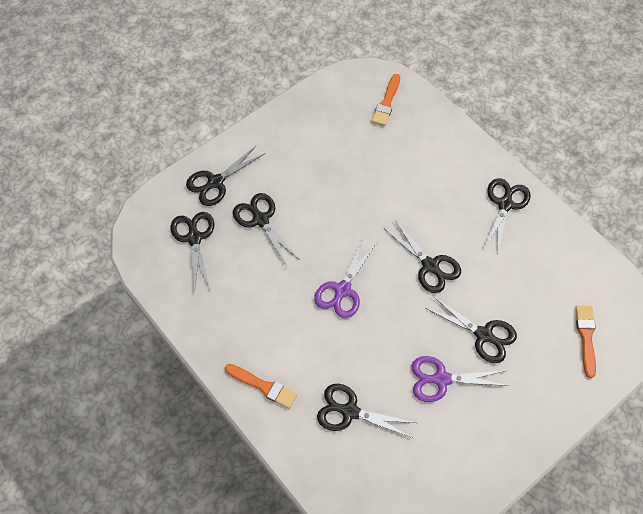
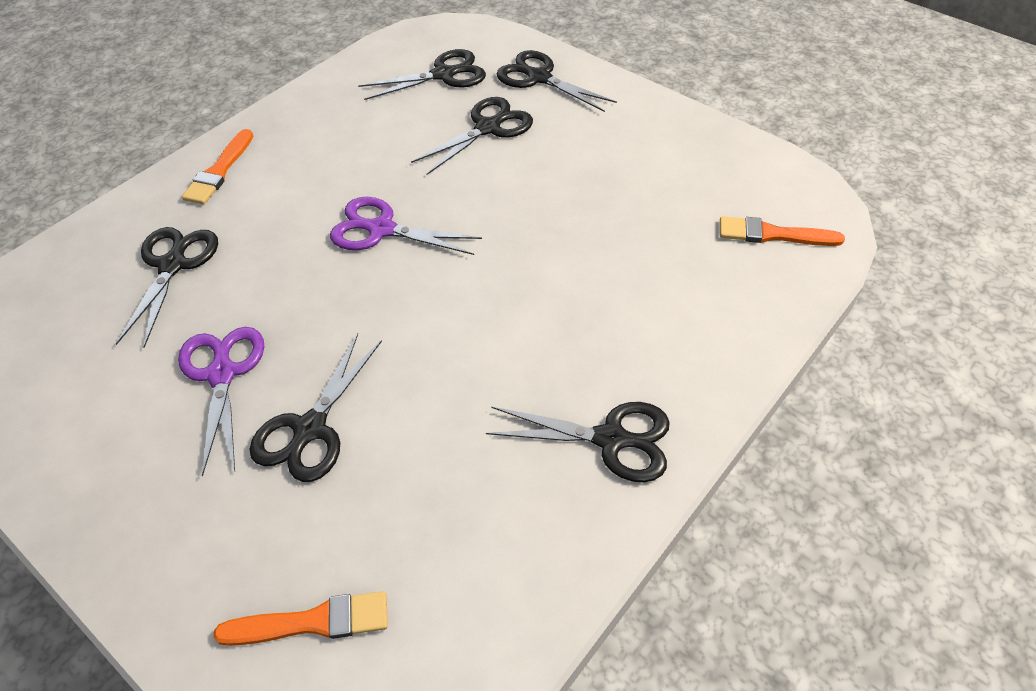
camera: 80 degrees right, 10 degrees down
(430, 266) = (443, 335): black scissors -> none

